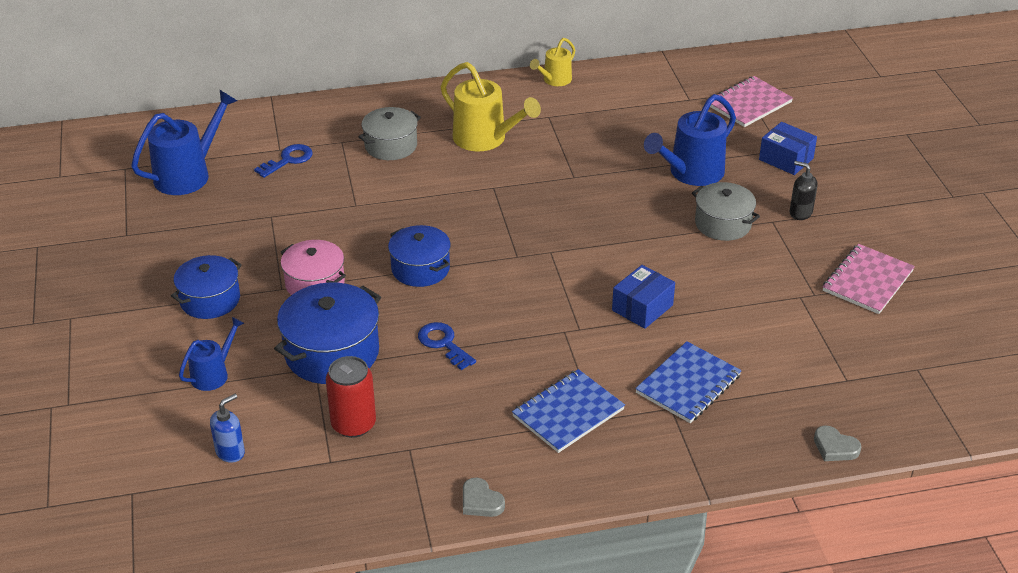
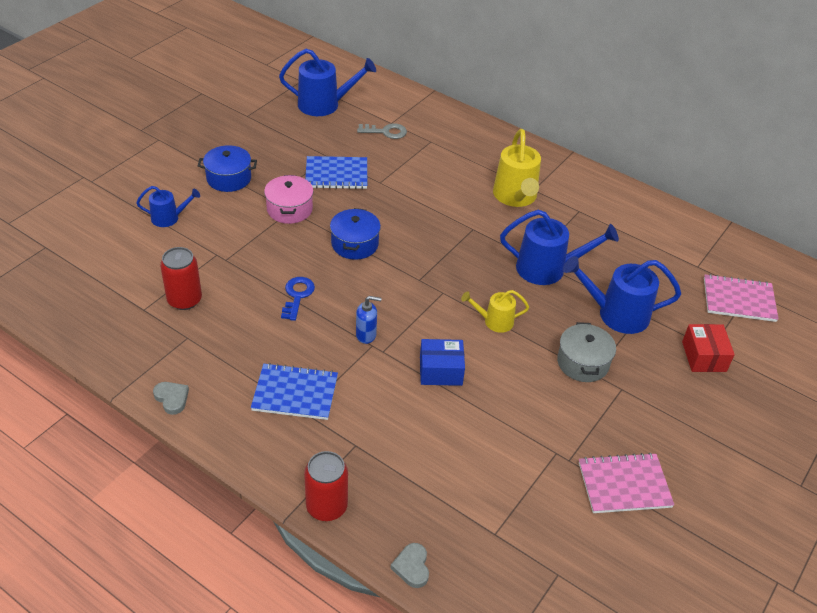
camera: 45 degrees right, 5 degrees up
(230, 452) = (112, 264): blue soap dispenser -> blue soap dispenser (366, 335)
(288, 160) = (386, 132): blue key -> grey key
(332, 353) = (237, 253): blue pot -> none
(391, 146) = (454, 162): grey pot -> none
(481, 501) = (172, 398): grey heart -> grey heart turned 135 degrees clockwise
(554, 80) = (620, 191): yellow watering can -> yellow watering can (494, 321)
(596, 176) = (548, 269): none -> blue watering can
(688, 384) = (389, 441): blue notebook -> blue notebook (336, 174)
(721, 464) = (326, 506): none -> red can
(786, 159) = (704, 356): blue box -> red box
(800, 213) = (652, 399): black soap dispenser -> none

